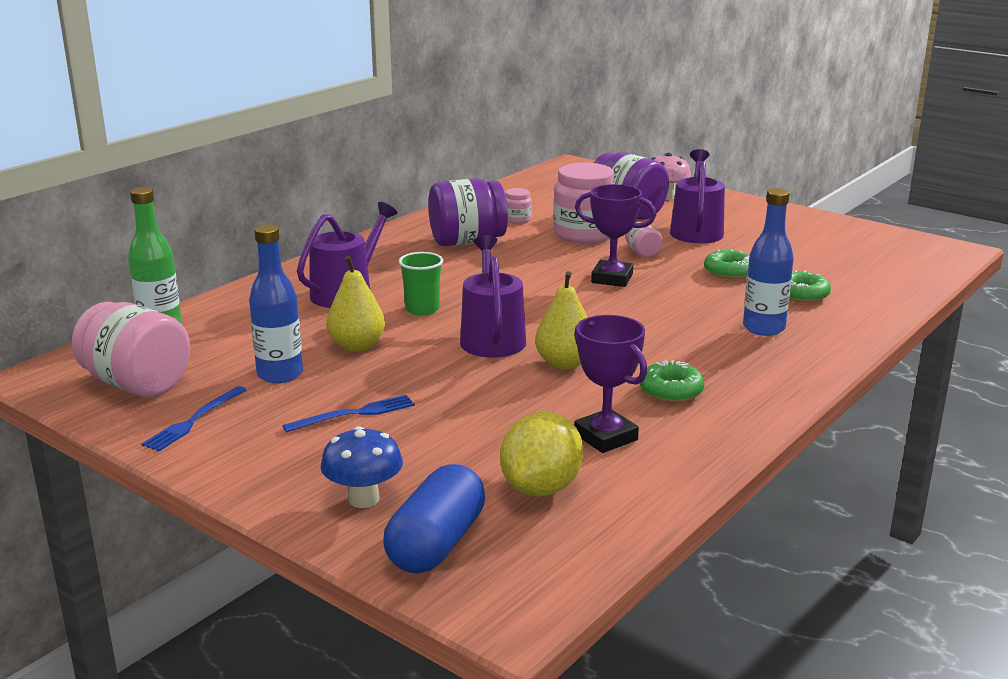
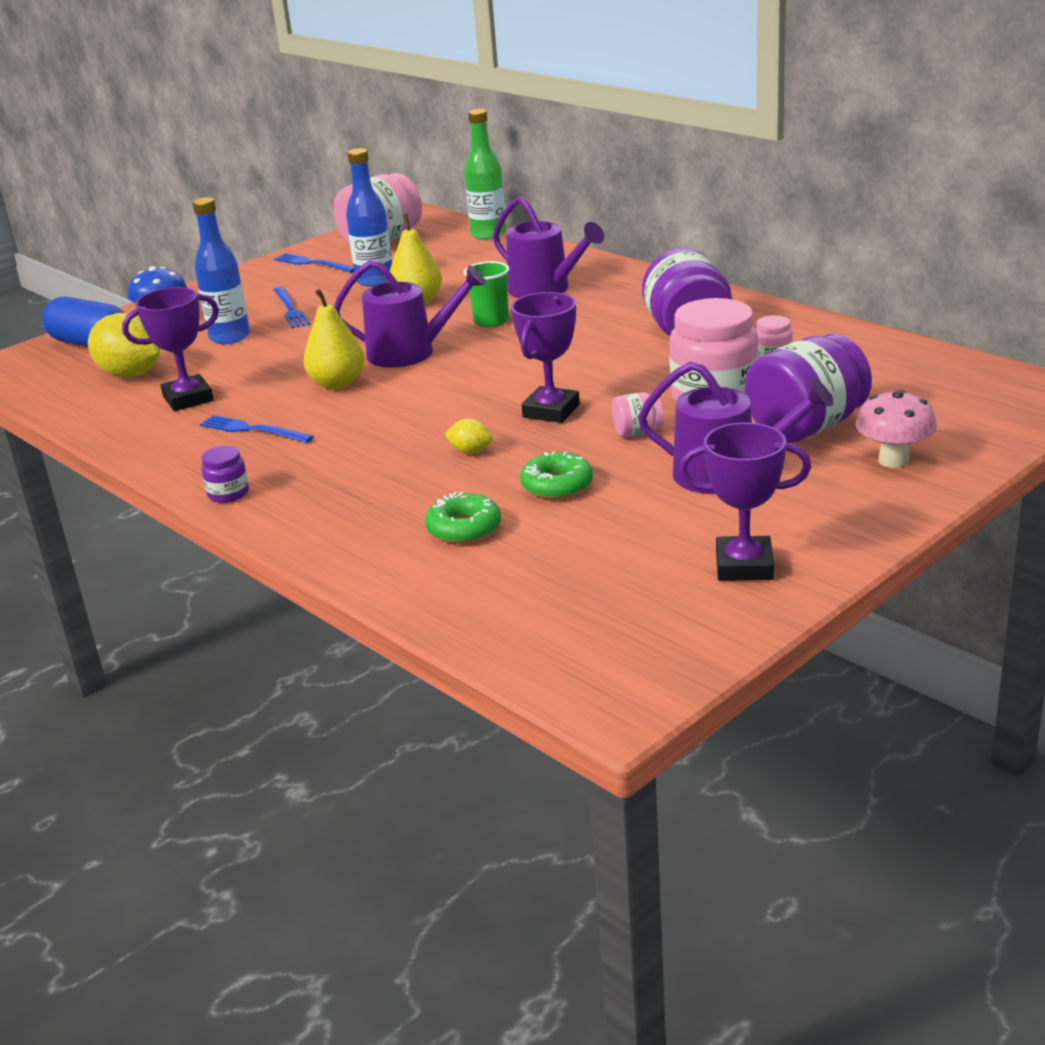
camera: 100 degrees right, 5 degrees up
(671, 391) = (252, 430): green donut -> blue fork
(687, 300) = (470, 452): none -> yellow lemon
(763, 328) = (371, 491): blue bottle -> blue bottle (230, 337)
(794, 383) = (228, 494): none -> purple jar
(803, 227) = (744, 566): none -> purple trophy

